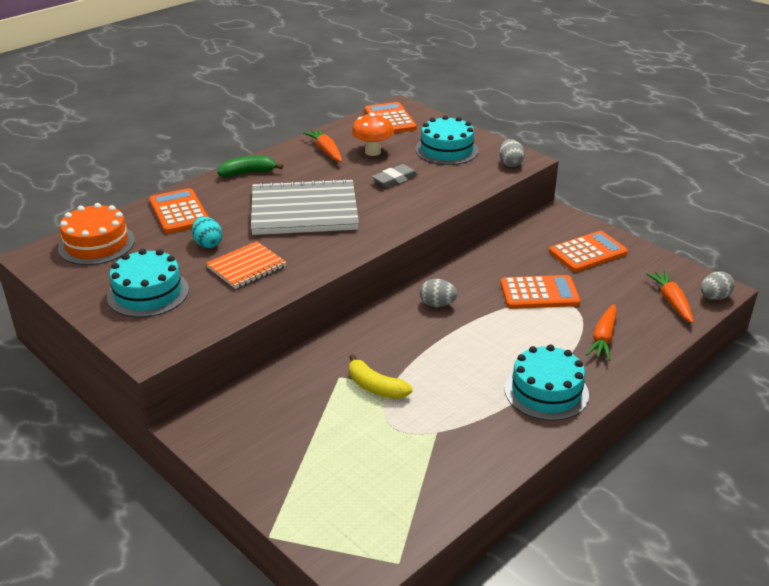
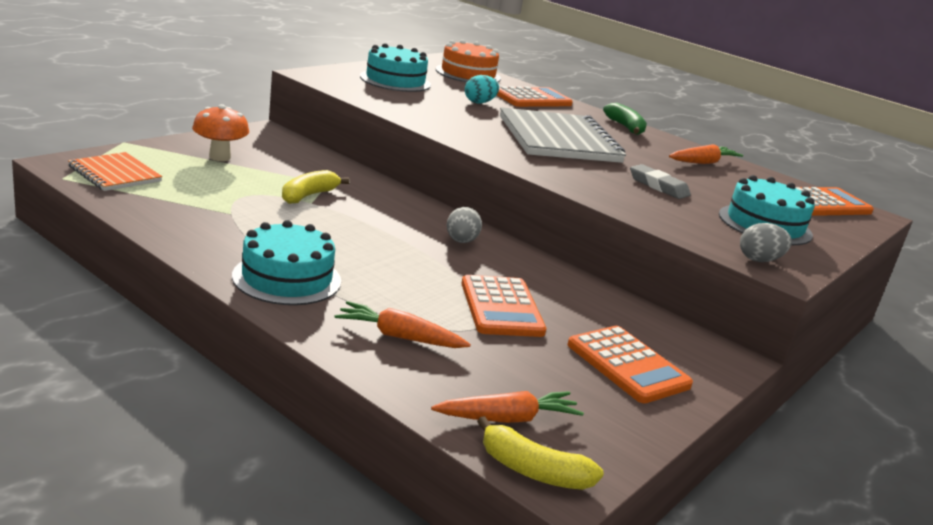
camera: 80 degrees right, 10 degrees down
(246, 267) = (442, 110): orange notebook -> orange notebook (115, 174)
(372, 152) = (721, 184): orange mushroom -> orange mushroom (219, 157)
(714, 297) = (532, 471): grey egg -> yellow banana

